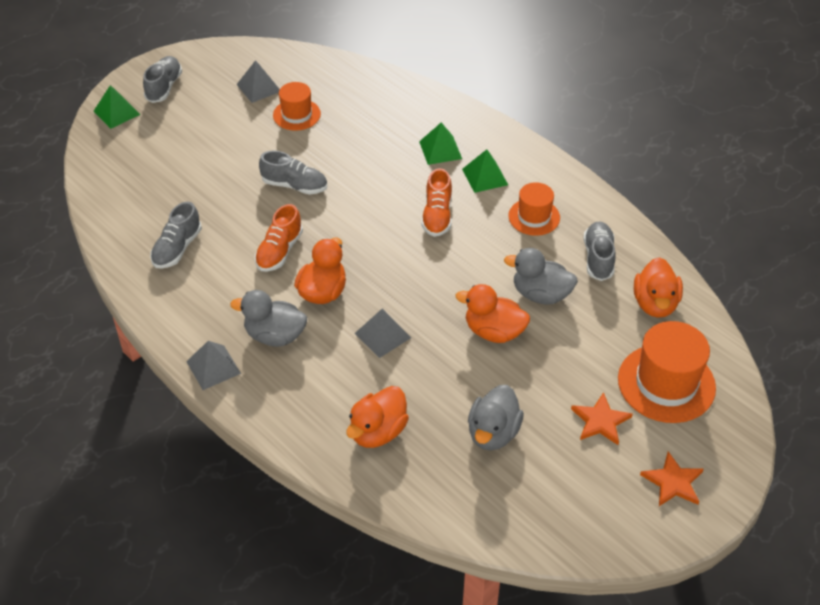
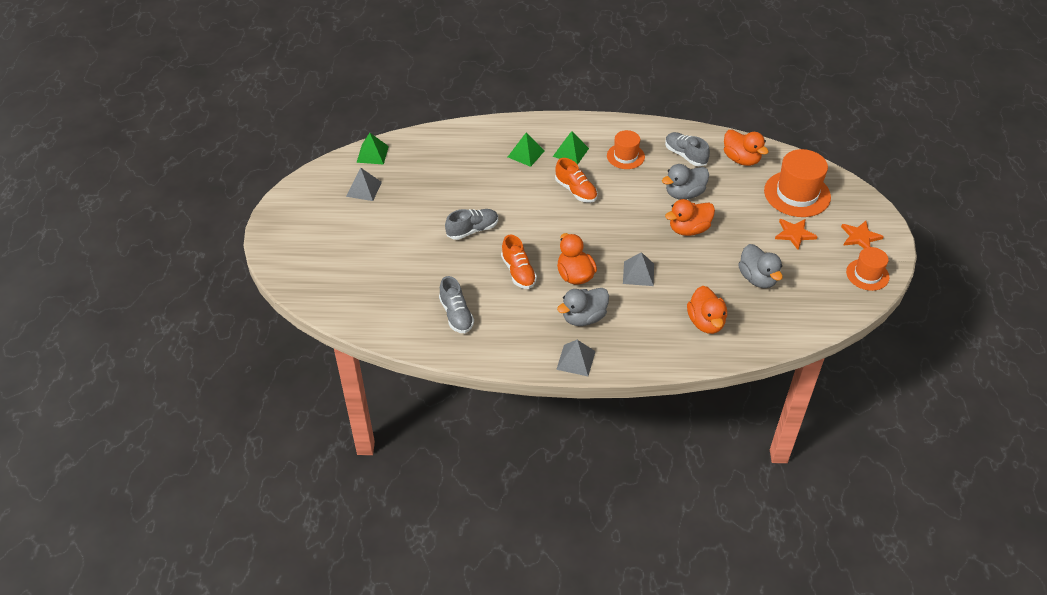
camera: 45 degrees left, 0 degrees up
(116, 112) = (290, 266): green pyramid -> green pyramid (372, 154)
(164, 87) = (299, 229): grey shoe -> none
(296, 114) = (412, 189): orange hat -> orange hat (867, 274)

